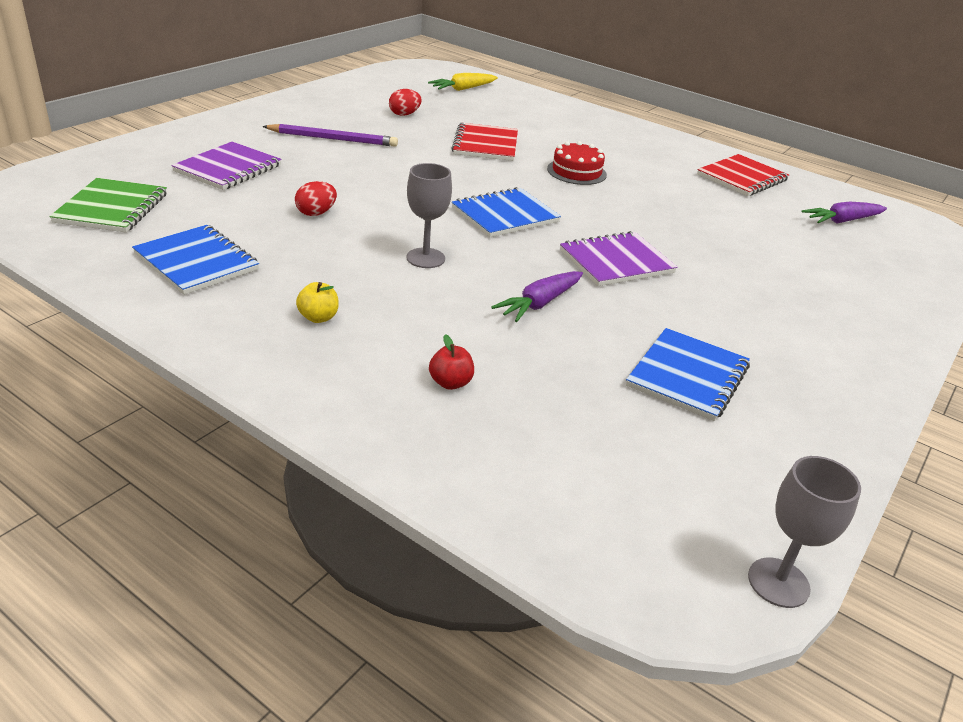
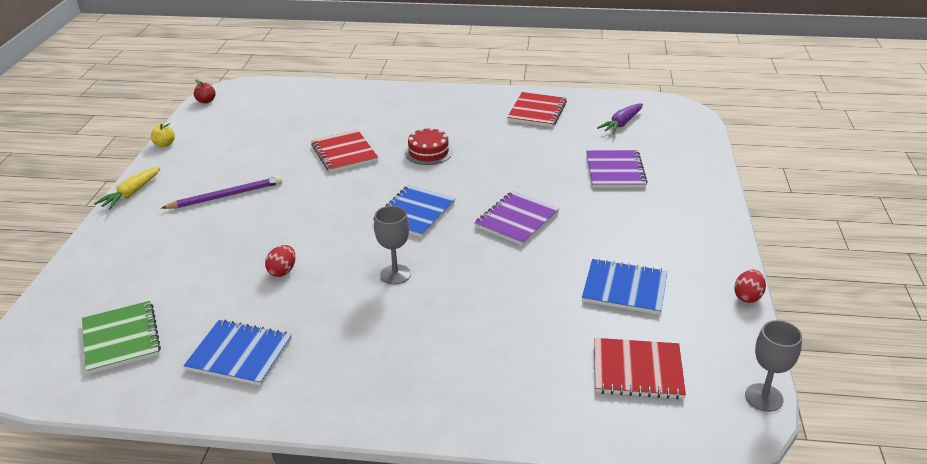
camera: 25 degrees left, 0 degrees up
(228, 168) = (173, 260): purple notebook -> purple notebook (615, 171)
(318, 317) = (371, 357): yellow apple -> yellow apple (164, 144)
(404, 114) = (257, 148): red egg -> red egg (747, 297)
(450, 383) = (498, 363): red apple -> red apple (206, 101)
(462, 89) = (278, 103): yellow carrot -> yellow carrot (131, 194)
(539, 303) = (498, 276): purple carrot -> none
(619, 467) = (637, 370): none -> red notebook
(687, 376) = (624, 288): blue notebook -> blue notebook turned 75 degrees counterclockwise

